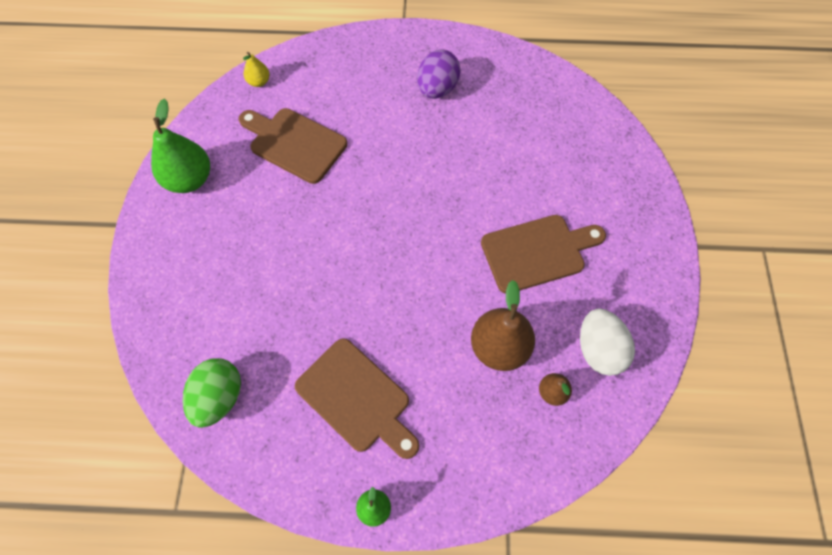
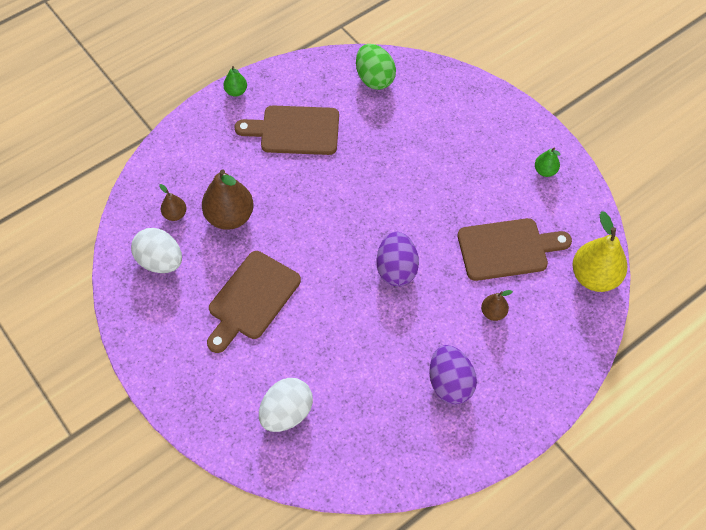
camera: 140 degrees right, 5 degrees down
(189, 179) = (545, 171): green pear -> green pear, size x0.50
(259, 82) = (594, 277): yellow pear -> yellow pear, size x1.99
(357, 109) = (493, 312): none -> brown pear
(395, 190) = (396, 269): none -> purple egg
(574, 149) = (286, 413): none -> white egg

